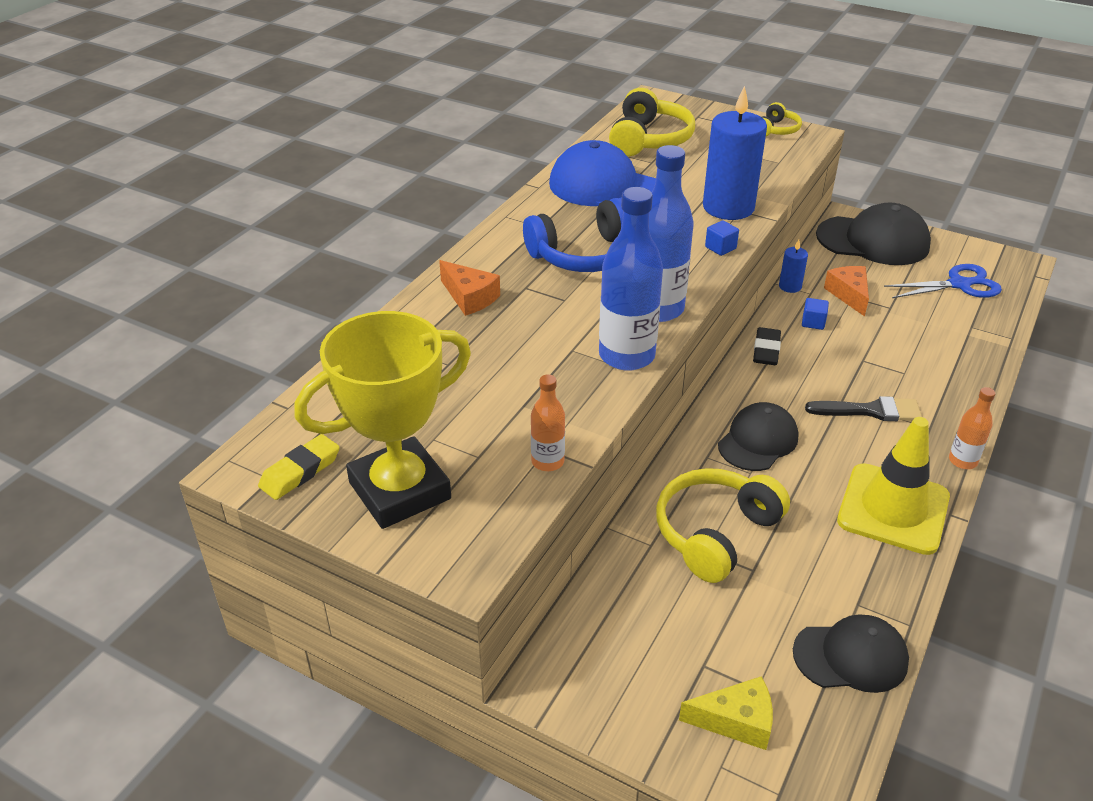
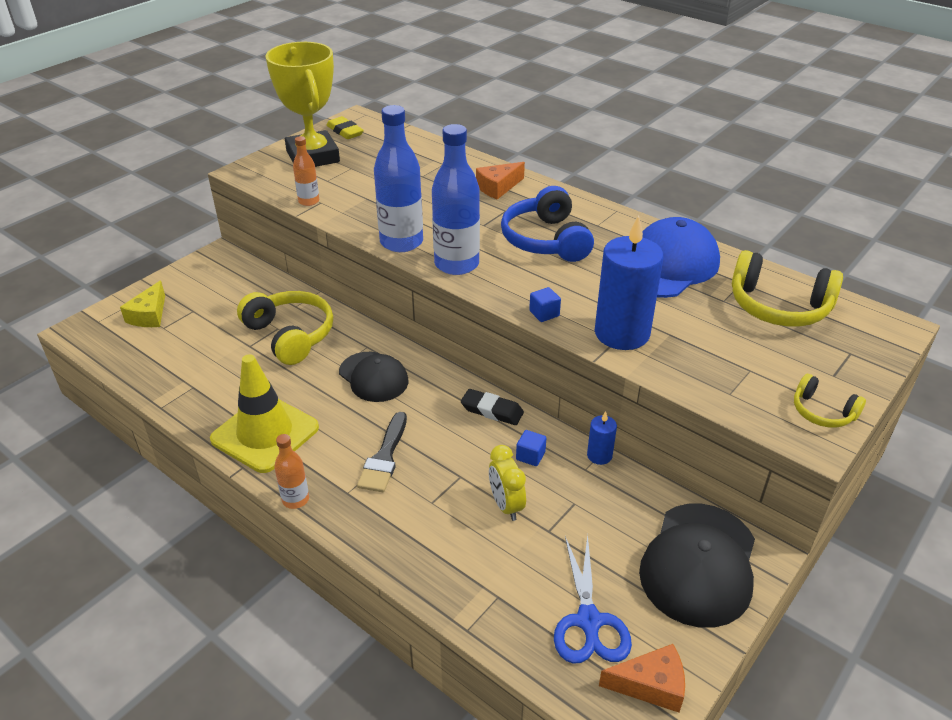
camera: 100 degrees right, 0 degrees up
(849, 295) = (578, 501): orange cheese -> orange cheese (650, 685)
(850, 656) = (157, 371): black cap -> none
(879, 331) = (506, 505): none -> yellow clock

